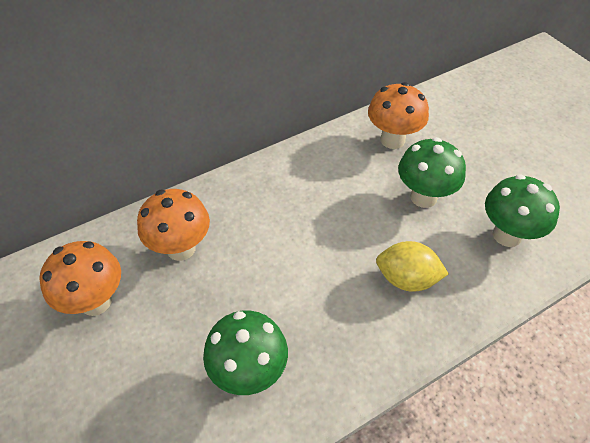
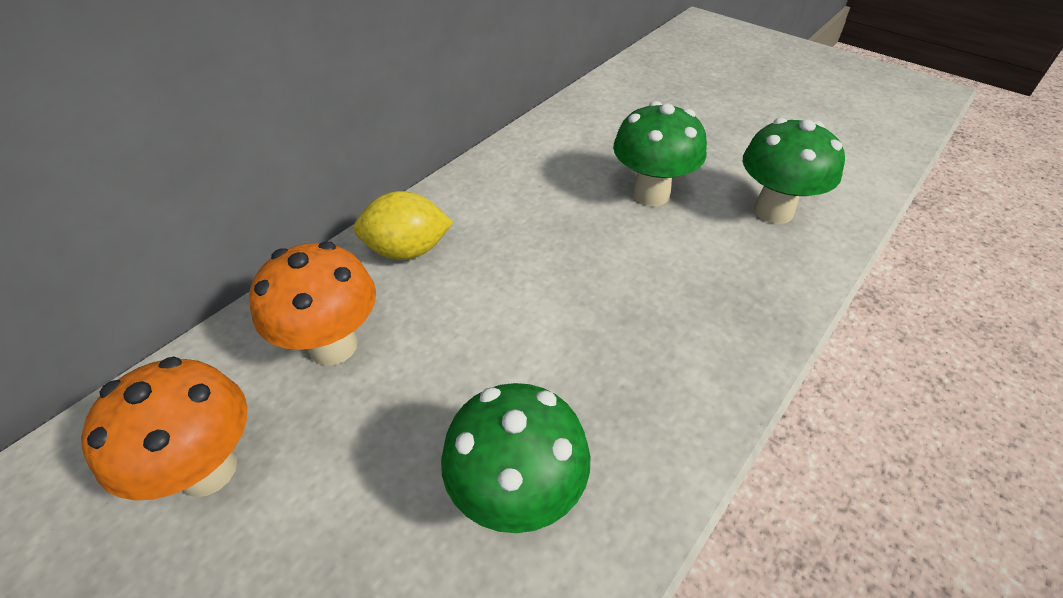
camera: 20 degrees left, 5 degrees down
(392, 140) = (579, 141): orange mushroom -> none
(406, 279) = (681, 295): yellow lemon -> yellow lemon (407, 250)

